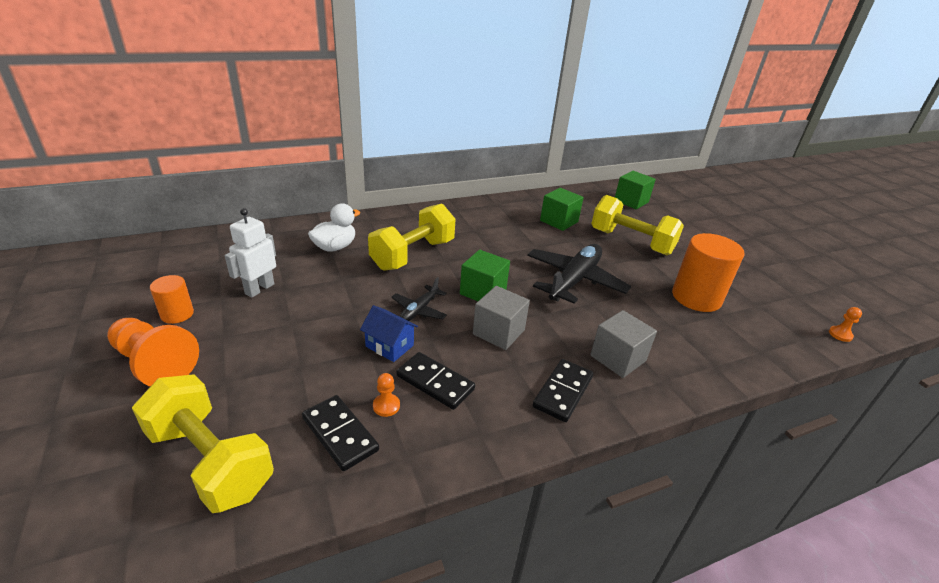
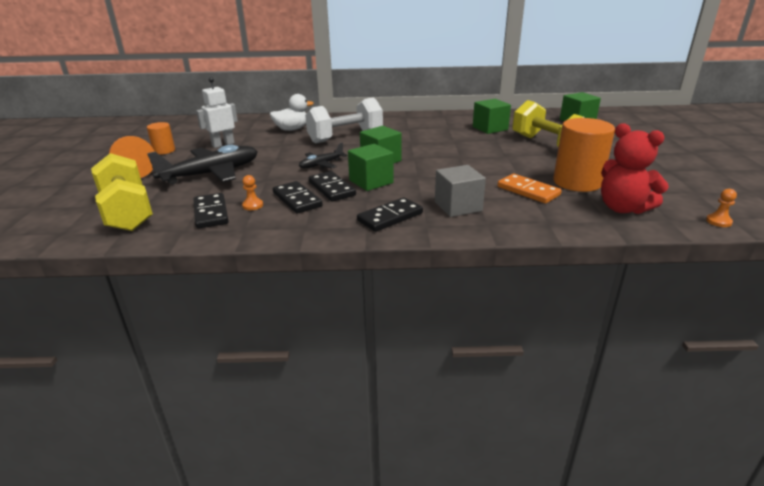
camera: 25 degrees right, 5 degrees down
(389, 346) = (283, 179): blue house -> none
(413, 254) = (345, 137): yellow dumbbell -> white dumbbell
(462, 353) = (331, 189): none -> black domino
(498, 332) = (371, 181): grey cube -> green cube
(574, 280) = (466, 161): black plane -> black plane (212, 174)
(664, 319) = (528, 191): none -> orange domino
(759, 331) = (623, 208): none -> red teddy bear

